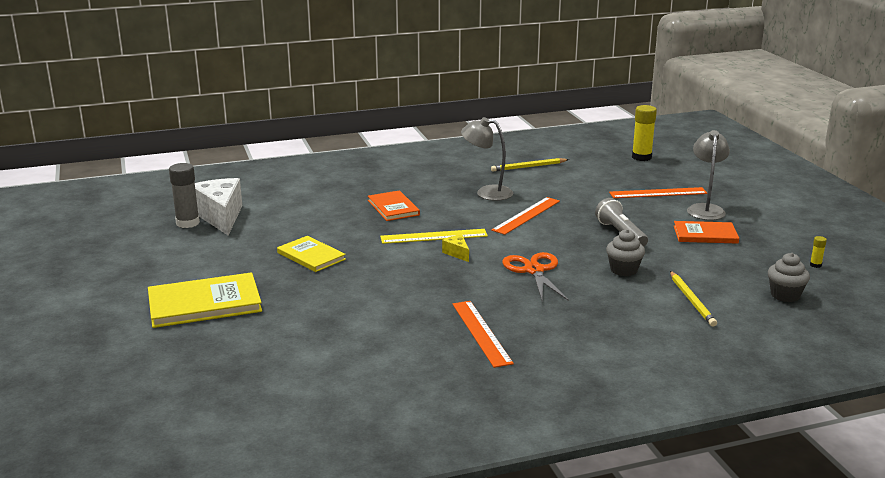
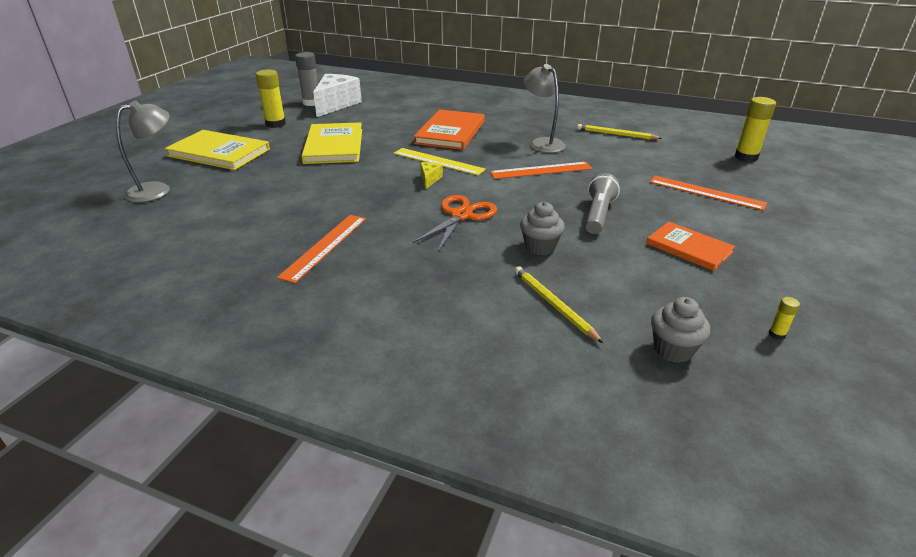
camera: 40 degrees right, 10 degrees up
(199, 256) = (275, 124): none -> yellow glue stick
(311, 256) = (334, 146): yellow book -> yellow book, size x1.57
(393, 208) = (450, 132): orange book -> orange book, size x1.57
(692, 300) = (553, 305): yellow pencil -> yellow pencil turned 120 degrees clockwise
(705, 209) = (734, 224): grey lamp -> grey lamp (157, 190)

